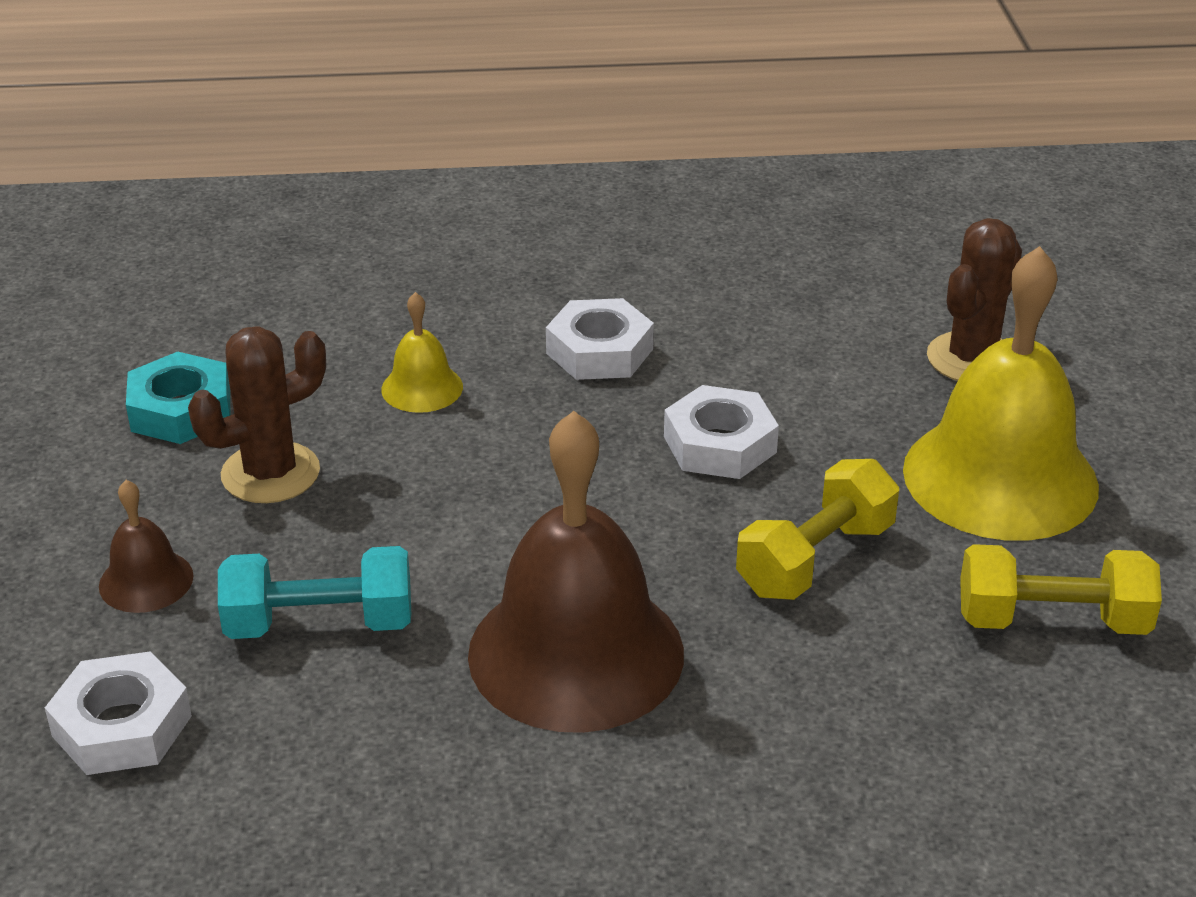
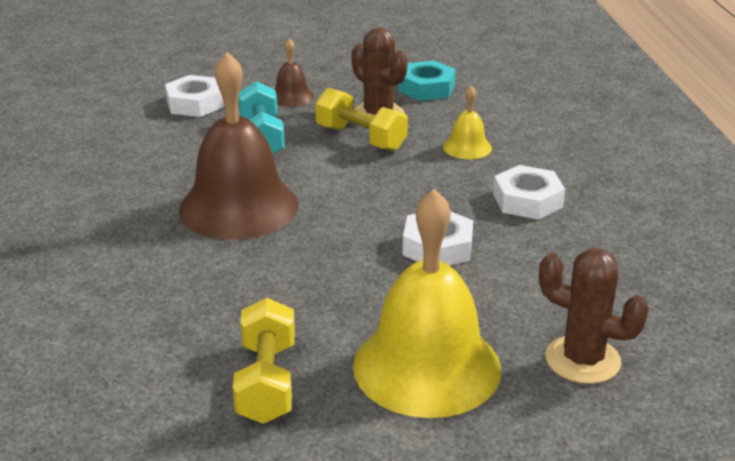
camera: 85 degrees right, 5 degrees down
(815, 559) = (324, 284): yellow dumbbell -> yellow dumbbell (361, 138)

